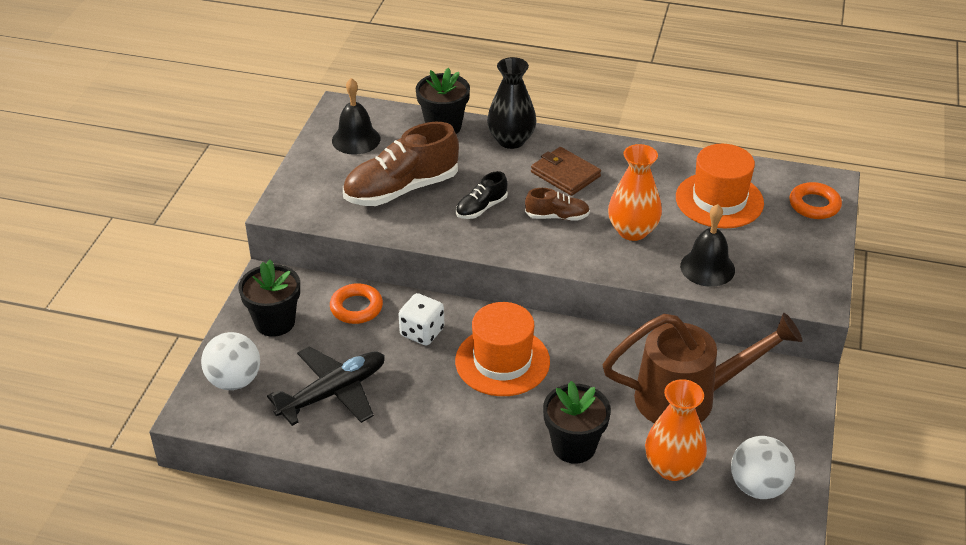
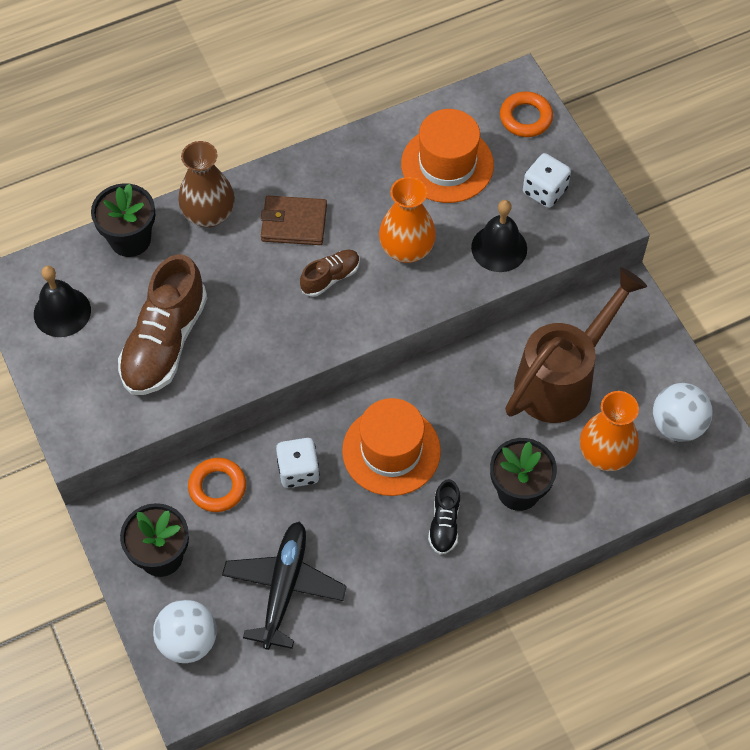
camera: 40 degrees left, 20 degrees up
(481, 208) = (256, 314): black shoe -> black shoe (444, 523)
(511, 140) = (209, 214): black vase -> brown vase
(783, 254) = (544, 191): none -> white dice

